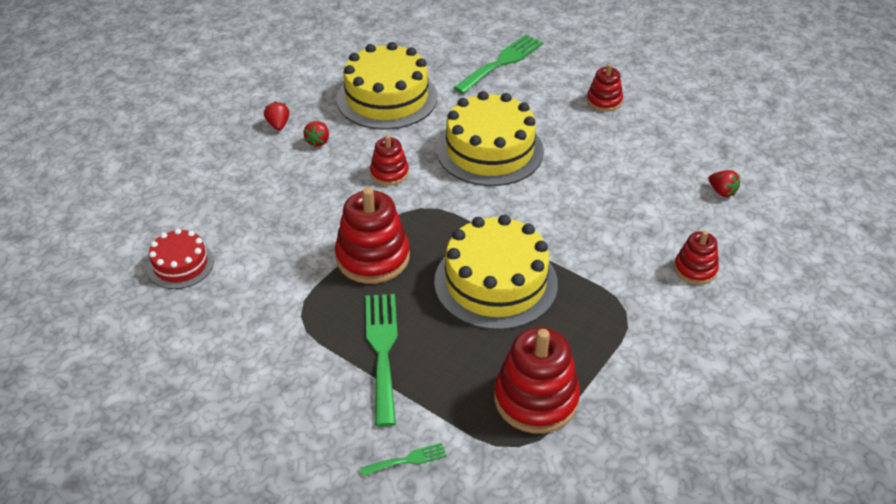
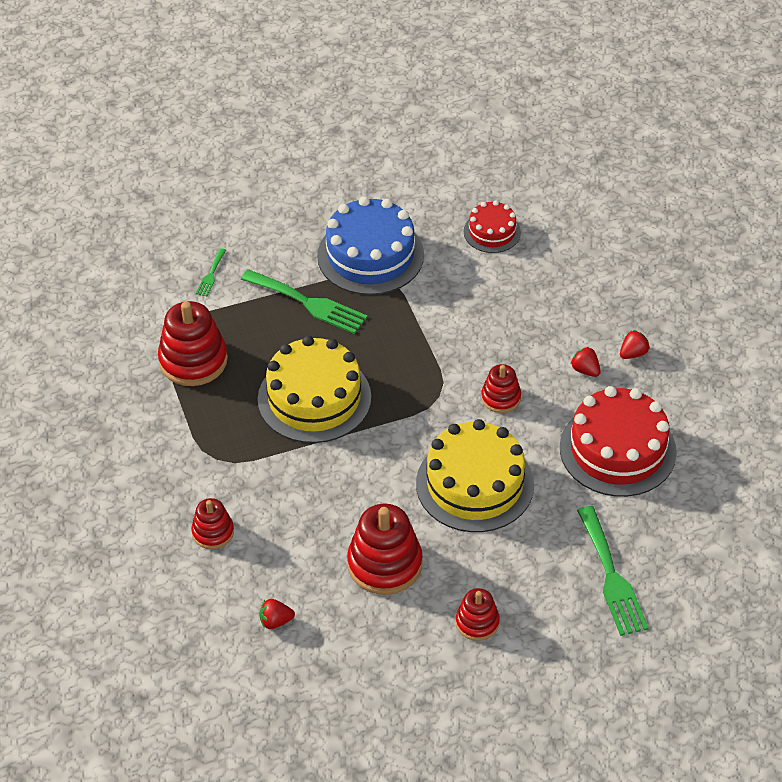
camera: 125 degrees right, 5 degrees up
(277, 338) = (370, 255): none -> blue cake
(278, 125) = (633, 353): red strawberry -> red strawberry turned 60 degrees counterclockwise
(373, 257) = (405, 340): red stacking toy -> red stacking toy (385, 564)
(387, 98) = (617, 449): yellow cake -> red cake

